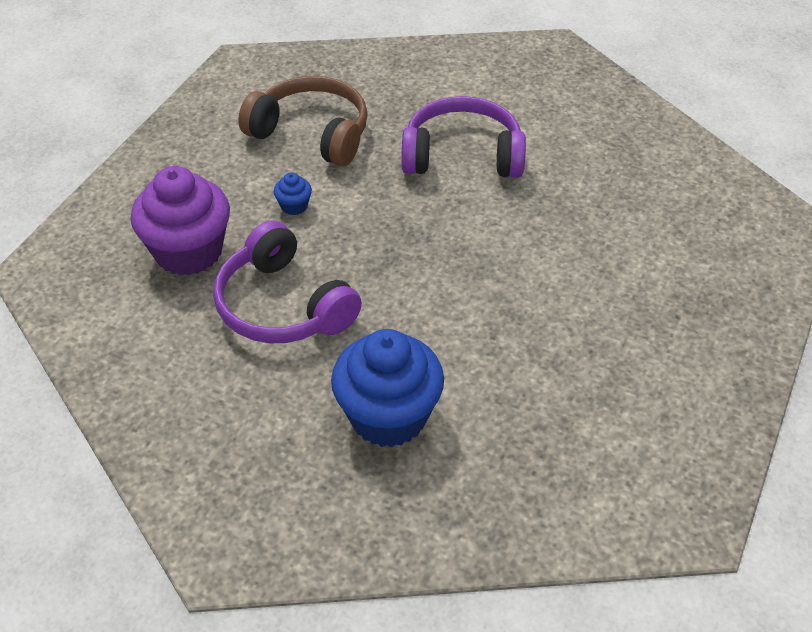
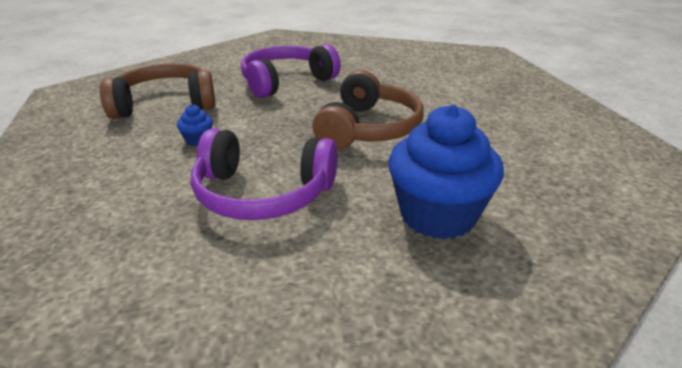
camera: 40 degrees left, 15 degrees down
(188, 252) = (130, 199): purple cupcake -> none
(459, 278) = (368, 128): none -> brown headphones

